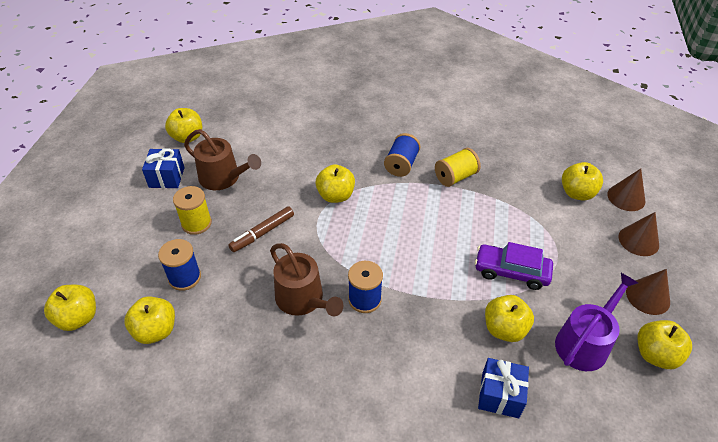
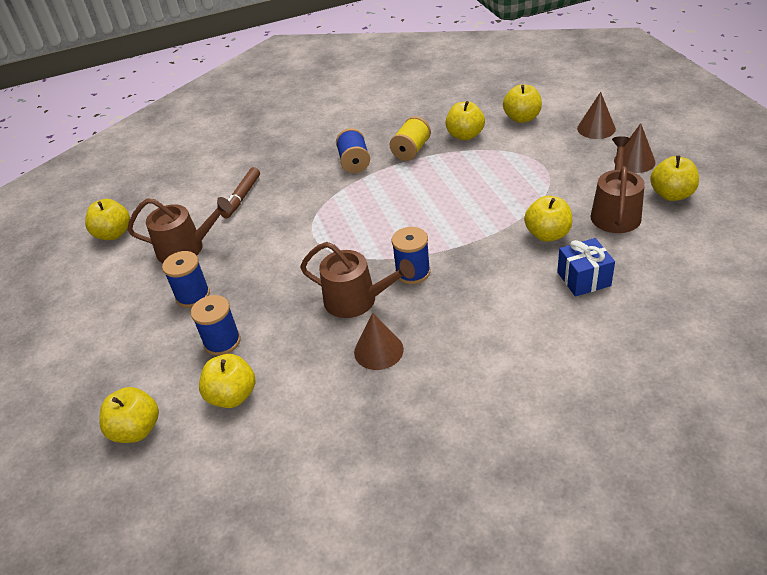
camera: 25 degrees left, 5 degrees down
(166, 177) = (122, 275): blue gift -> none
(196, 223) = (193, 295): yellow spool -> blue spool
(262, 233) = (269, 271): brown marker -> brown marker (242, 197)
(335, 196) = (314, 212): yellow apple -> yellow apple (465, 135)
(511, 272) = (518, 194): purple car -> none
(584, 342) = (615, 212): purple watering can -> brown watering can
(626, 197) = (562, 104): brown cone -> brown cone (378, 350)

